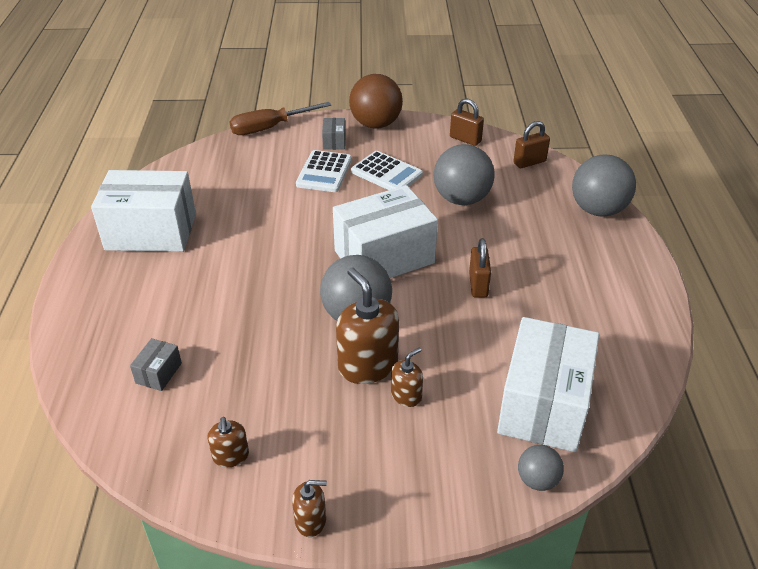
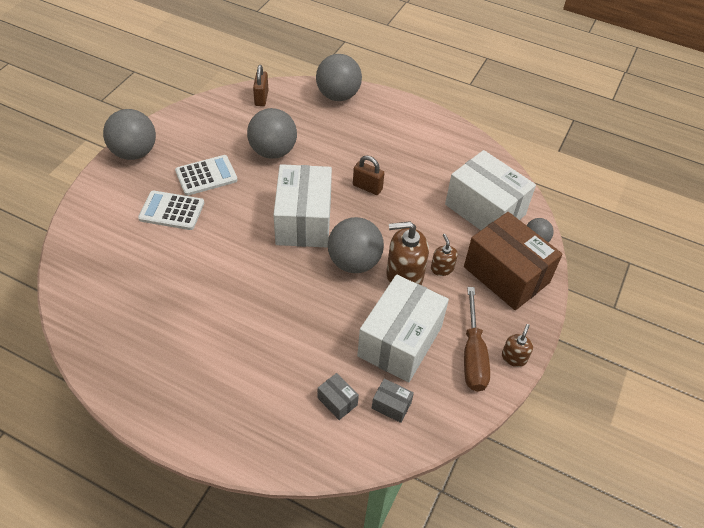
camera: 65 degrees left, 10 degrees up
(151, 232) = (156, 355): white box -> white box (400, 341)
(230, 456) = (442, 382): brown soap dispenser -> none
(269, 128) = (72, 220): brown screwdriver -> brown screwdriver (473, 355)
(324, 172) = (172, 211): white calculator -> white calculator turned 150 degrees clockwise
(334, 142) = (134, 187): grey box -> grey box (391, 405)
(376, 124) = (134, 152): brown ball -> grey ball
(447, 466) = (506, 274): none -> brown box
(465, 139) = (204, 114): brown padlock -> none

